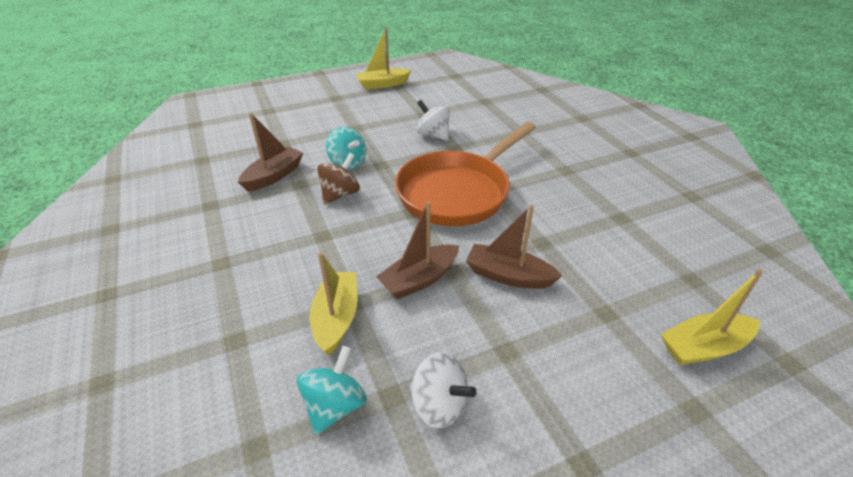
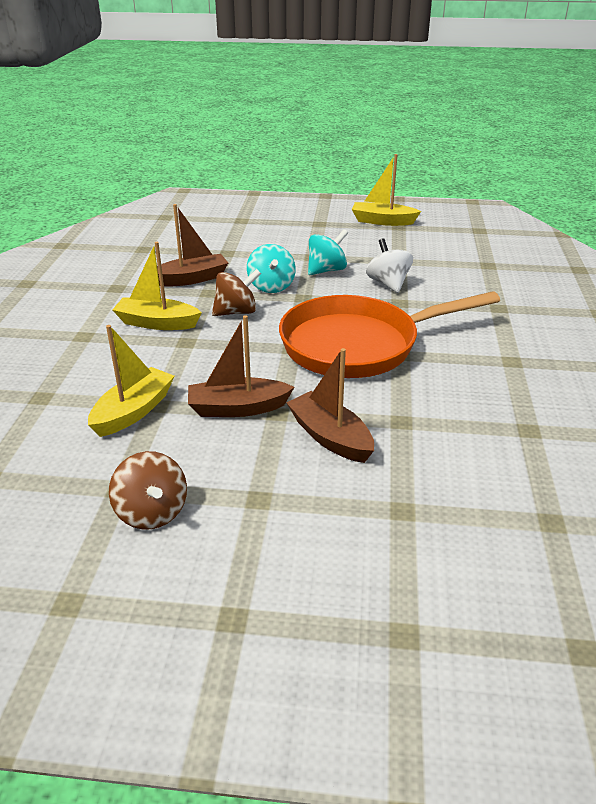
camera: 30 degrees right, 5 degrees down
(335, 406) = (69, 475): turquoise spinning top -> turquoise spinning top (326, 270)
(439, 405) = (152, 512): white spinning top -> brown spinning top
(704, 347) = (484, 587): yellow boat -> yellow boat (157, 323)

